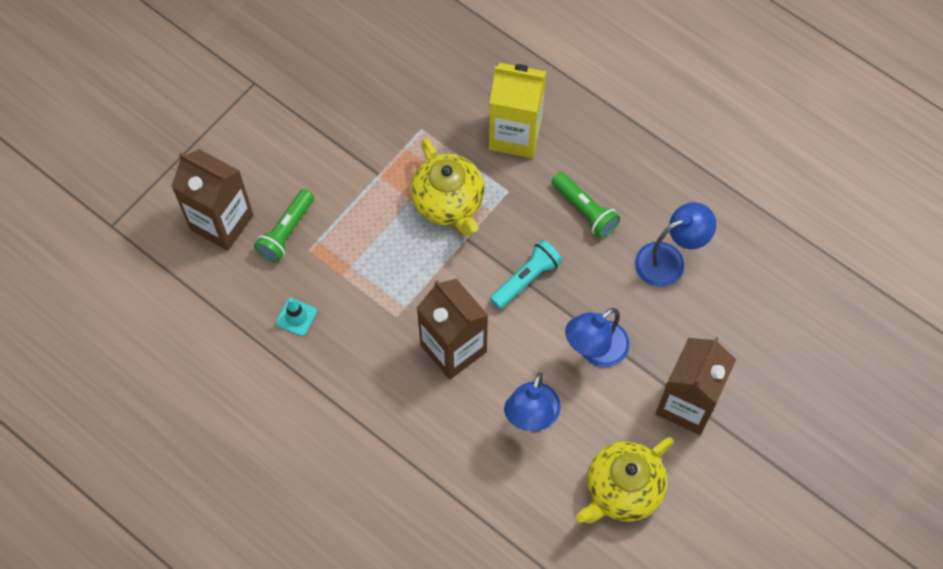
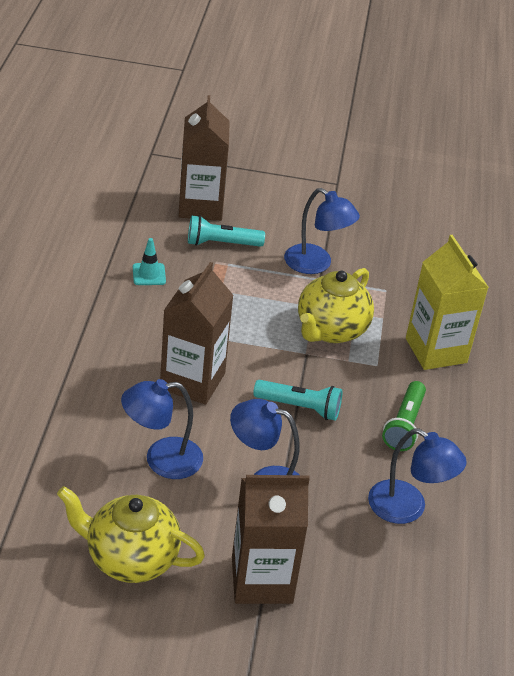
camera: 55 degrees right, 25 degrees down
(286, 232) = (221, 243): green flashlight -> turquoise flashlight
(358, 167) = (316, 264): none -> blue lamp

